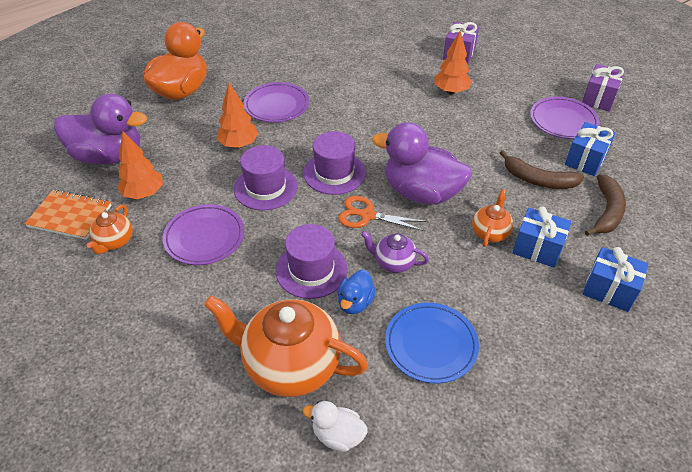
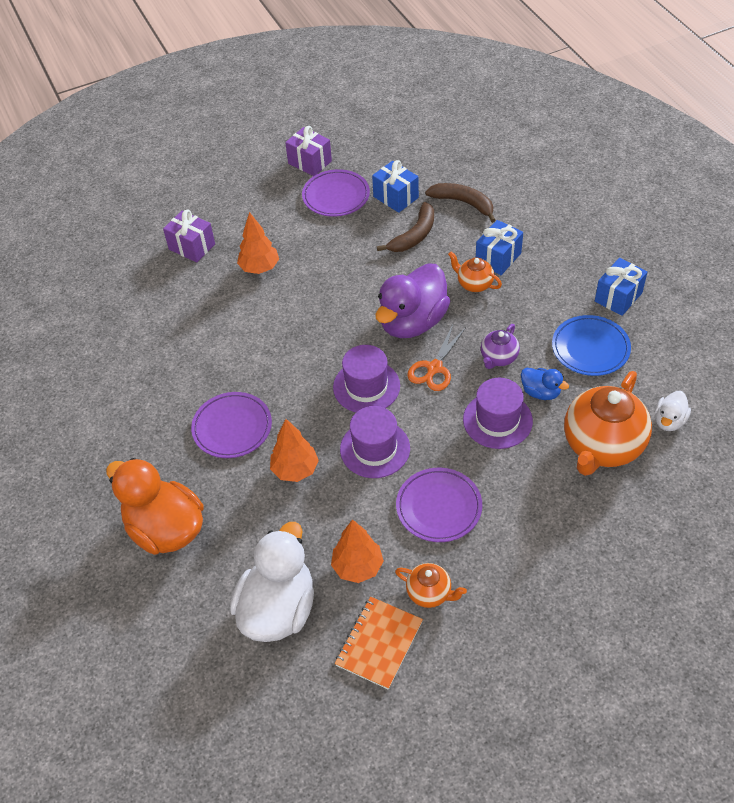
camera: 75 degrees left, 5 degrees up
(109, 156) = (278, 609): purple duck -> white duck
(609, 290) = (549, 227): blue gift -> blue gift (618, 297)

